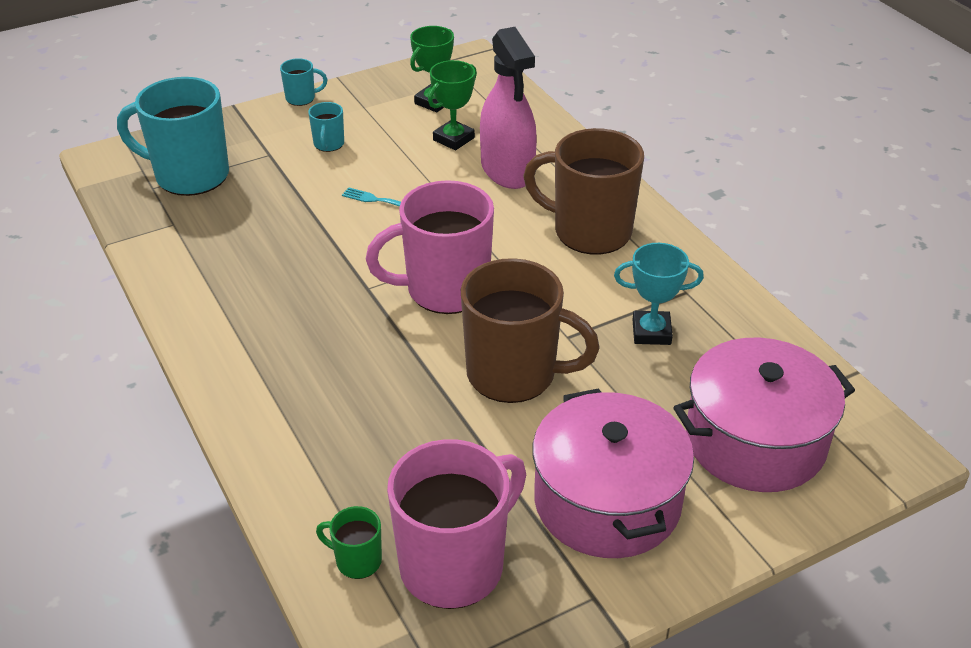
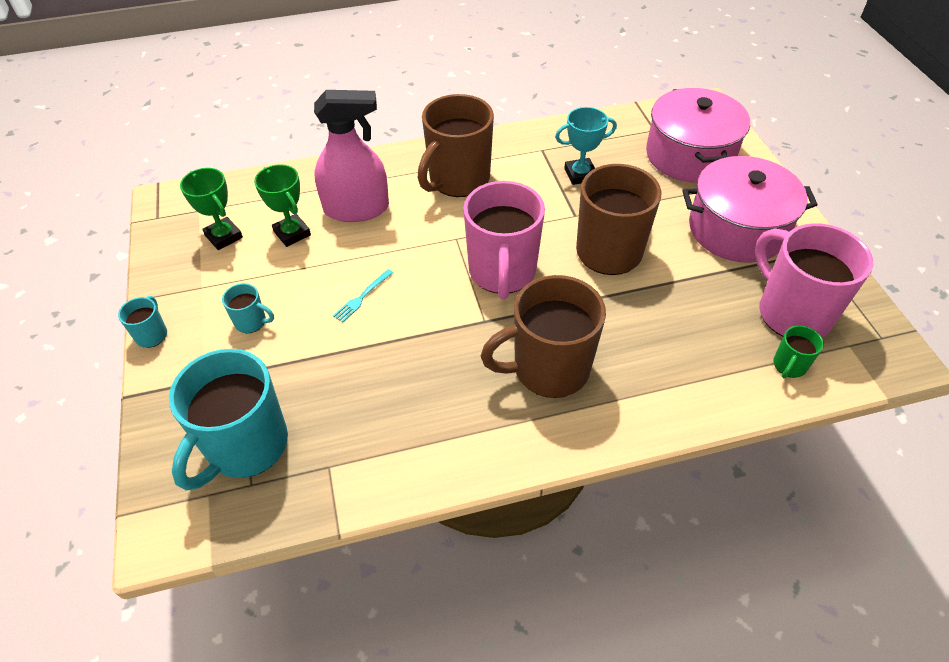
camera: 75 degrees left, 10 degrees up
(309, 344) = (549, 369): none -> brown mug
(651, 332) = (580, 174): turquoise trophy -> turquoise trophy turned 60 degrees clockwise

